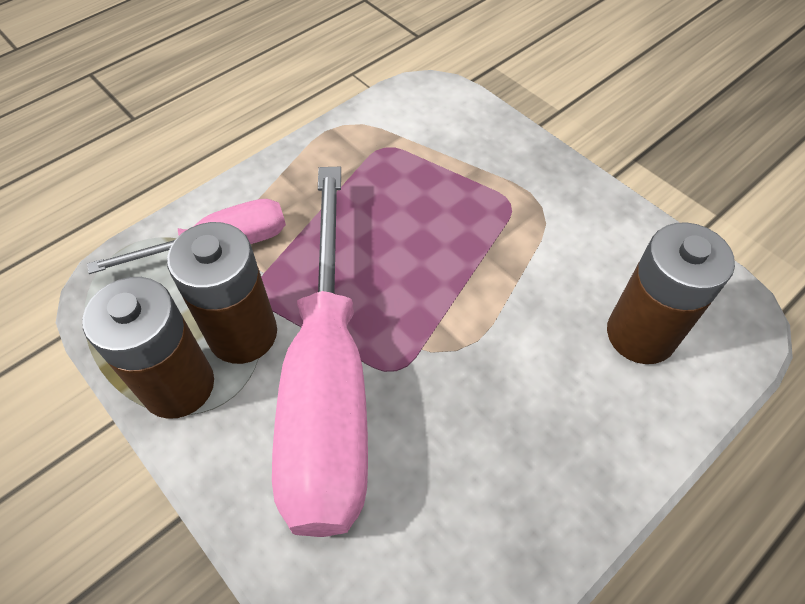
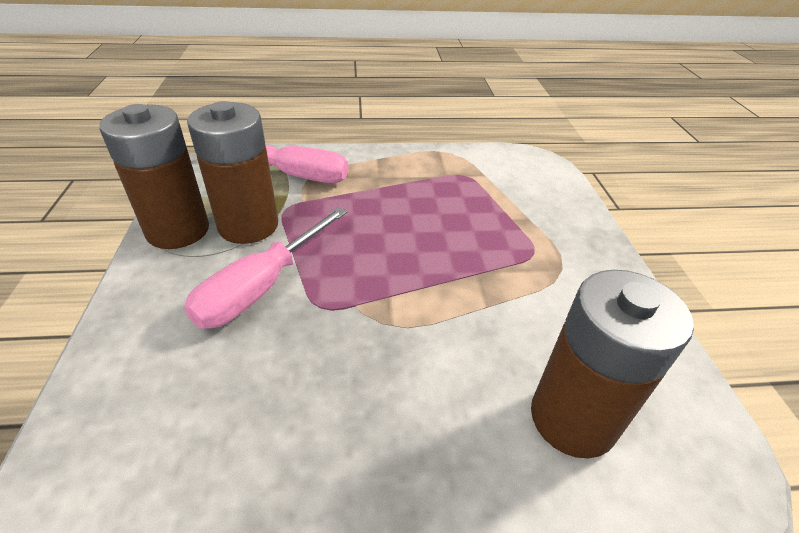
camera: 35 degrees right, 15 degrees down
(328, 387) = (261, 287): pink screwdriver -> pink screwdriver, size x0.53

